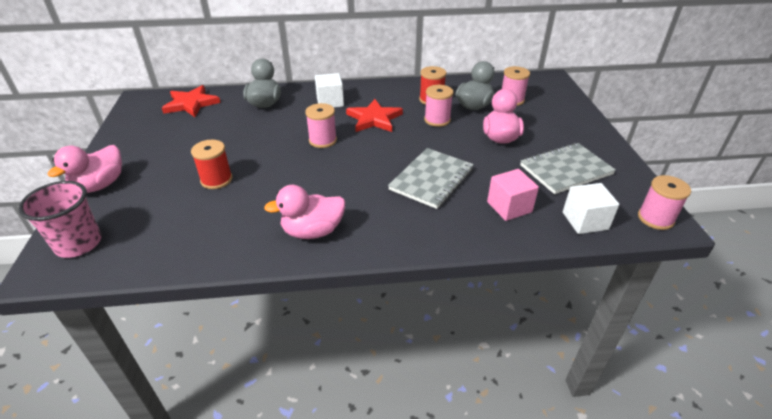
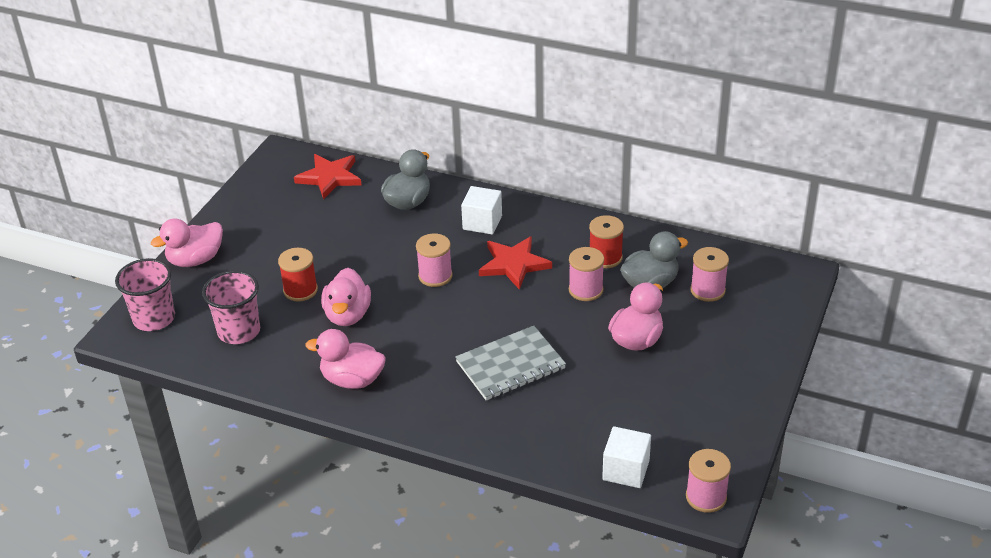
camera: 30 degrees right, 0 degrees up
(177, 227) = (239, 331): none -> pink cup
(272, 185) = (347, 315): none -> pink duck
(509, 207) = (562, 426): pink cube -> none
(565, 170) = (670, 407): grey notebook -> none

